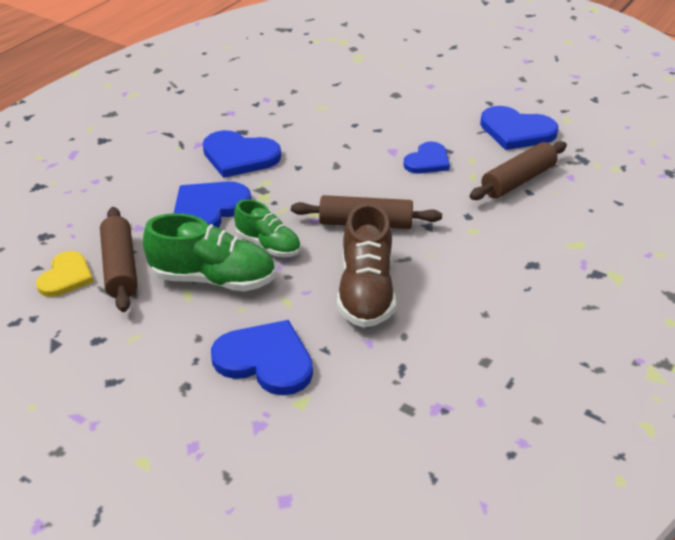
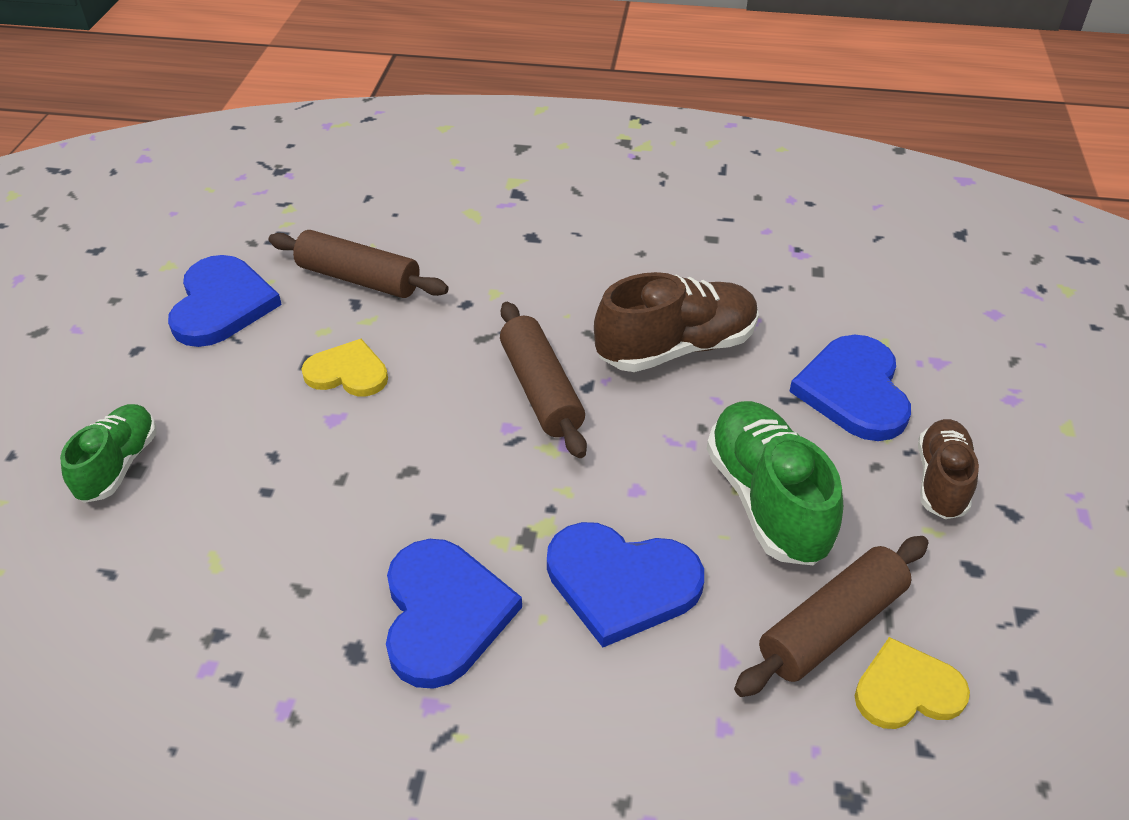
camera: 115 degrees left, 5 degrees up
(162, 362) = (941, 480): none -> brown shoe
(268, 245) = (655, 472): green shoe -> green shoe (118, 465)
(427, 161) = (348, 372): blue heart -> yellow heart

